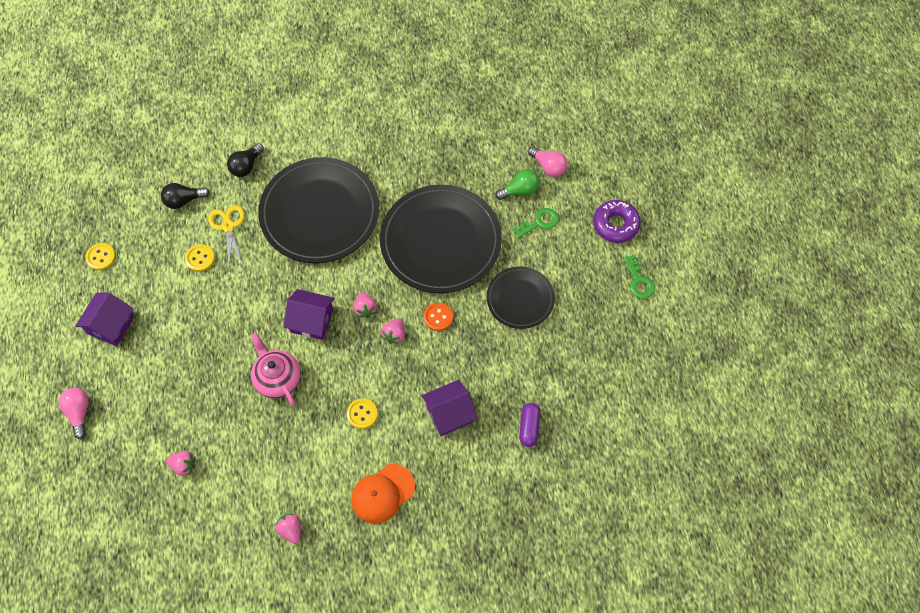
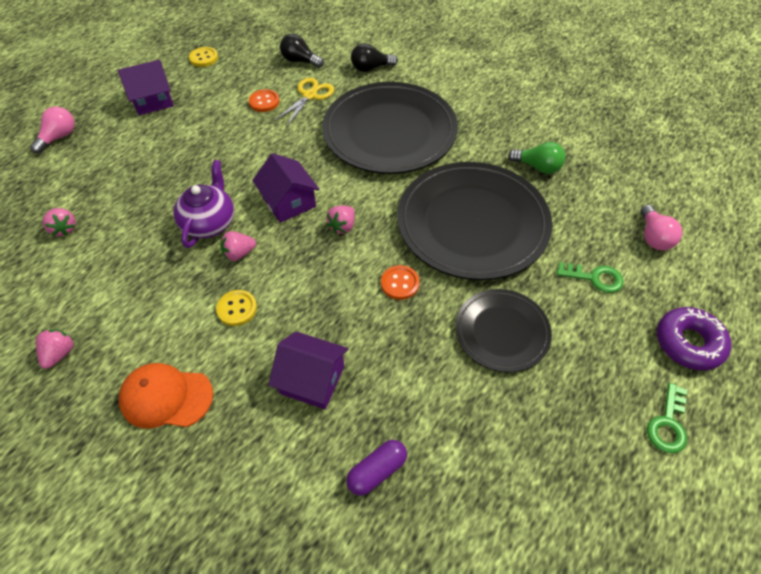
camera: 45 degrees right, 10 degrees down
(200, 258) = (264, 102): yellow button -> orange button
(277, 378) = (209, 223): pink teapot -> purple teapot
(394, 335) = (343, 266): pink strawberry -> pink strawberry (239, 253)
(520, 190) = (600, 236): green light bulb -> green light bulb (538, 167)

